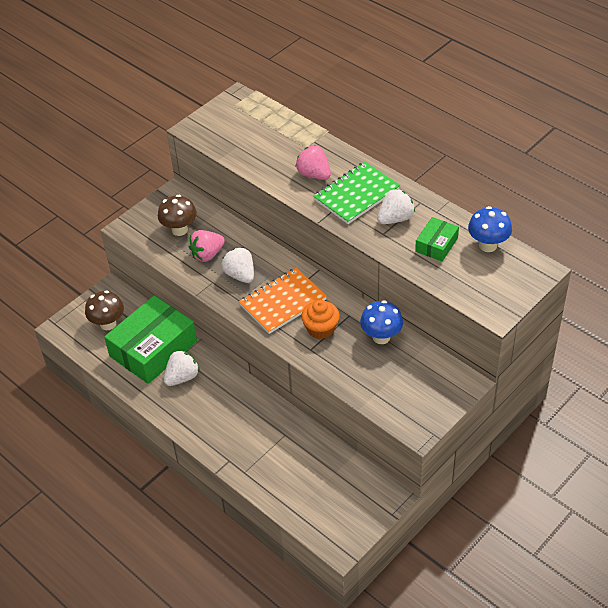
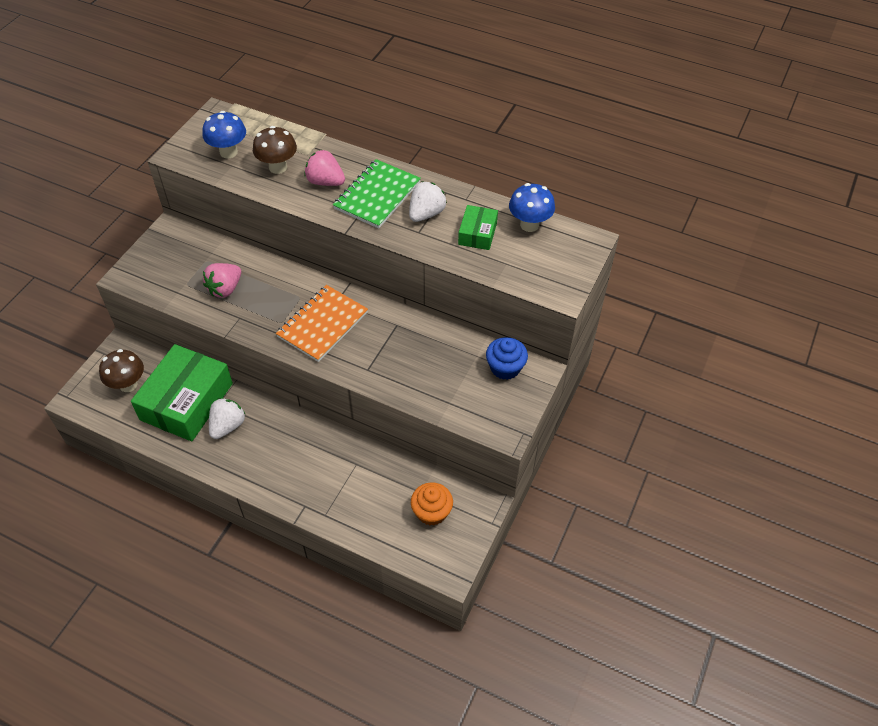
camera: 20 degrees left, 5 degrees up
(179, 230) = (186, 268): brown mushroom -> brown mushroom (278, 167)
(240, 275) = (268, 304): white strawberry -> none
(321, 329) = (371, 345): orange cupcake -> orange cupcake (431, 512)
(381, 337) = (437, 341): blue mushroom -> blue mushroom (228, 152)
(436, 373) = (505, 368): none -> blue cupcake

